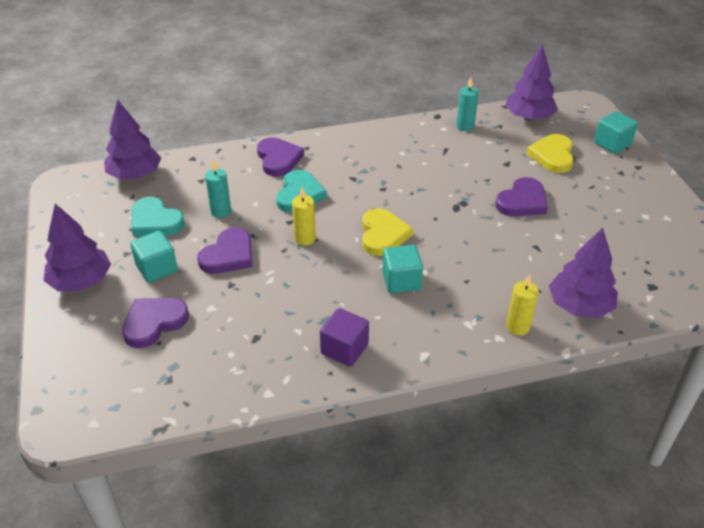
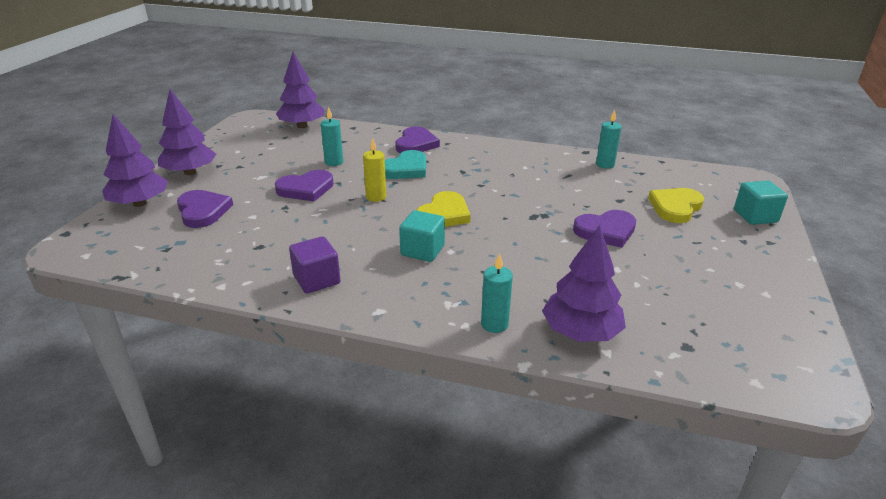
camera: 30 degrees right, 10 degrees down
(154, 322) = (203, 211): purple heart -> purple heart turned 75 degrees clockwise
(155, 221) = (282, 154): turquoise heart -> none
(157, 268) = (247, 181): turquoise cube -> none
(517, 327) = (494, 324): yellow candle -> turquoise candle
(529, 117) = (678, 174): purple tree -> purple tree (140, 203)

